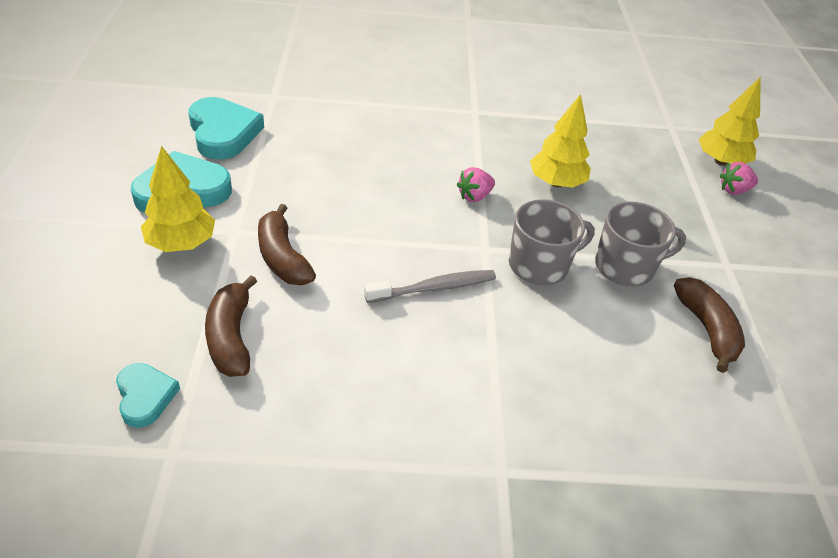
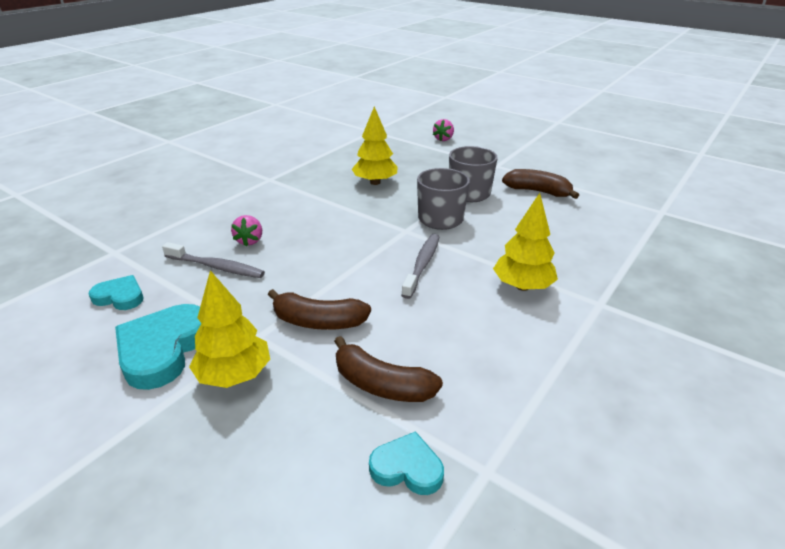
camera: 50 degrees left, 10 degrees down
(223, 133) = (120, 296): turquoise heart -> turquoise heart, size x0.57
(304, 158) = (216, 267): none -> grey toothbrush
(474, 196) = (352, 214): pink strawberry -> pink strawberry (249, 241)
(720, 161) = (417, 132): yellow tree -> yellow tree (522, 286)

